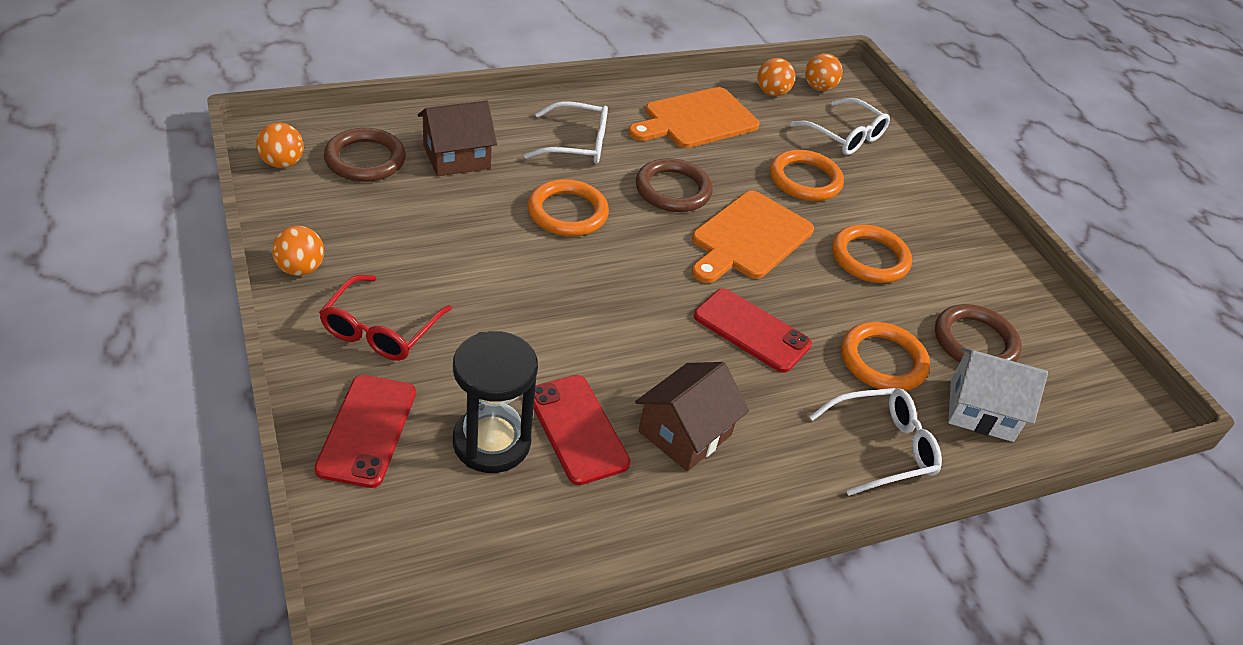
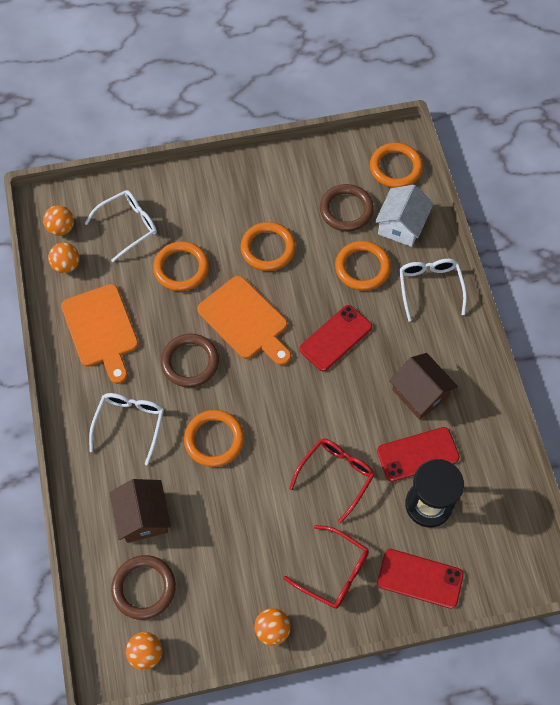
camera: 75 degrees left, 20 degrees up
(529, 331) = (336, 476): none -> red glasses
(1085, 403) = (395, 168): none -> orange ring

